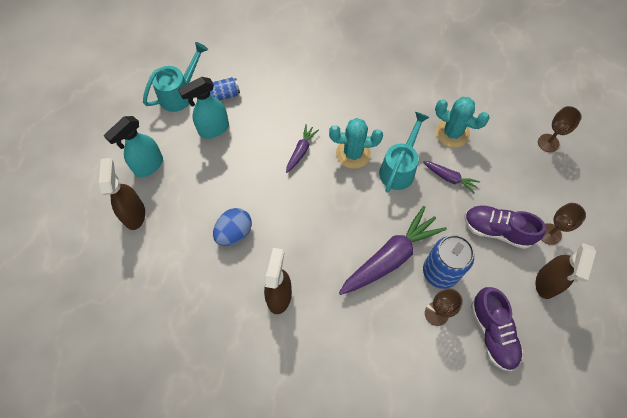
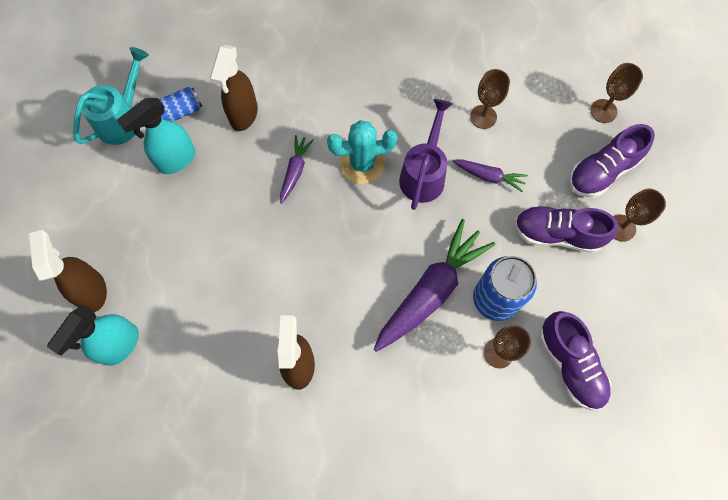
camera: 10 degrees left, 5 degrees up
(148, 166) = (99, 223): turquoise spray bottle -> turquoise spray bottle (120, 345)
(234, 233) = (227, 293): blue egg -> none
(399, 168) = (424, 174): turquoise watering can -> purple watering can
(452, 133) = (483, 117): turquoise cactus -> brown goblet
(540, 188) = (602, 171): none -> purple shoe
(546, 283) = (626, 290): brown spray bottle -> brown spray bottle (243, 115)

